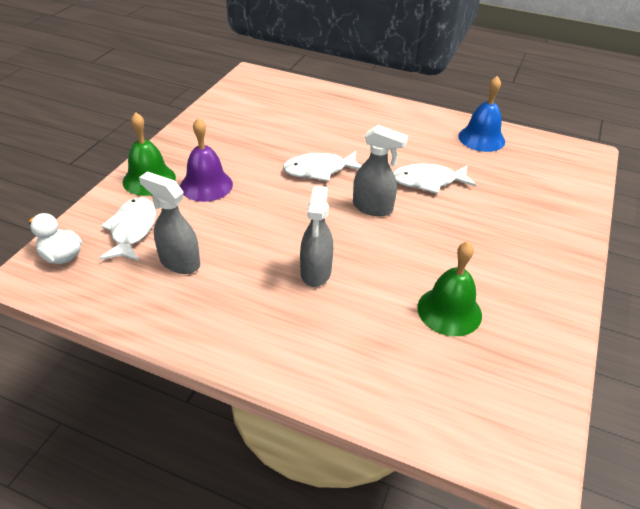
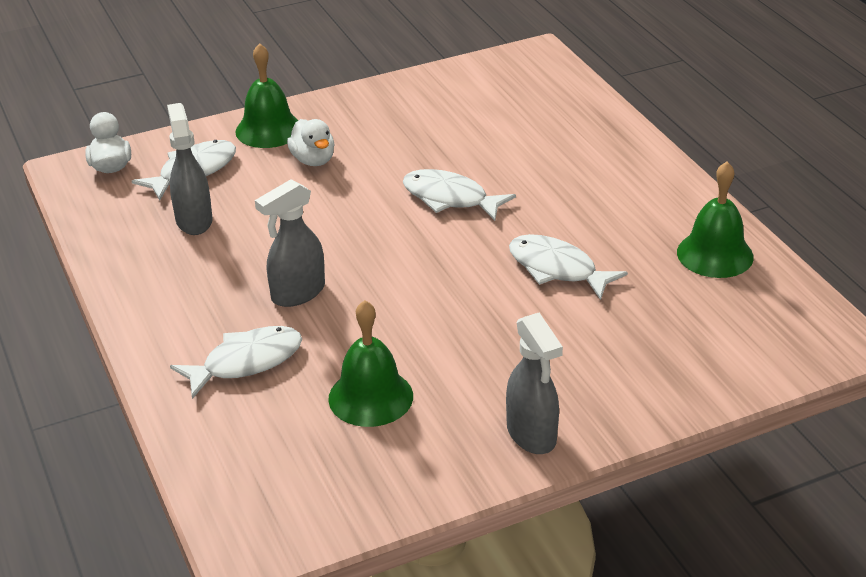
camera: 45 degrees right, 5 degrees down
(206, 185) = (313, 160): purple bell -> white duck
(350, 337) = (246, 362): none -> white fish
(373, 208) = (448, 264): grey spray bottle -> grey spray bottle (531, 435)
(481, 138) = (715, 254): blue bell -> green bell

